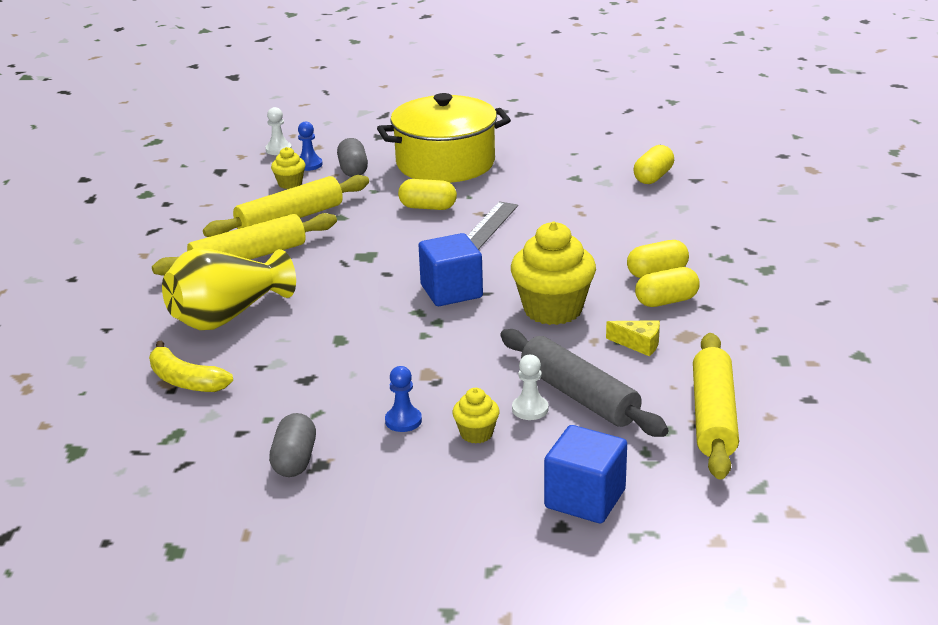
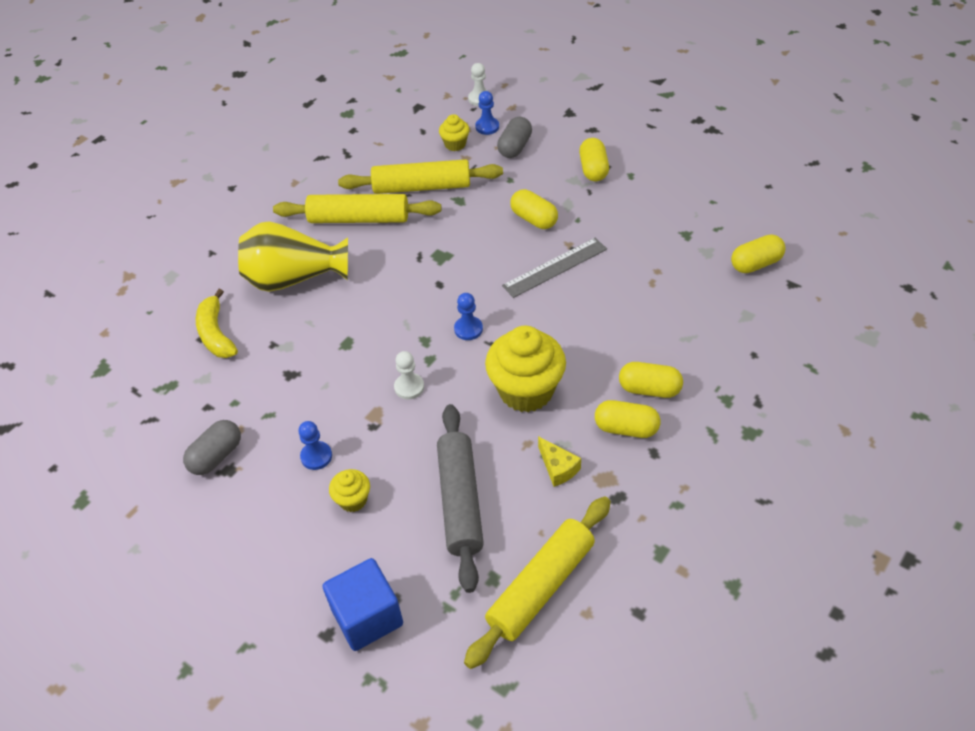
camera: 35 degrees right, 20 degrees up
(445, 163) = (593, 169): yellow pot -> yellow capsule
(451, 291) = (468, 329): blue cube -> blue pawn
(530, 409) = (412, 495): white pawn -> white pawn (409, 387)

